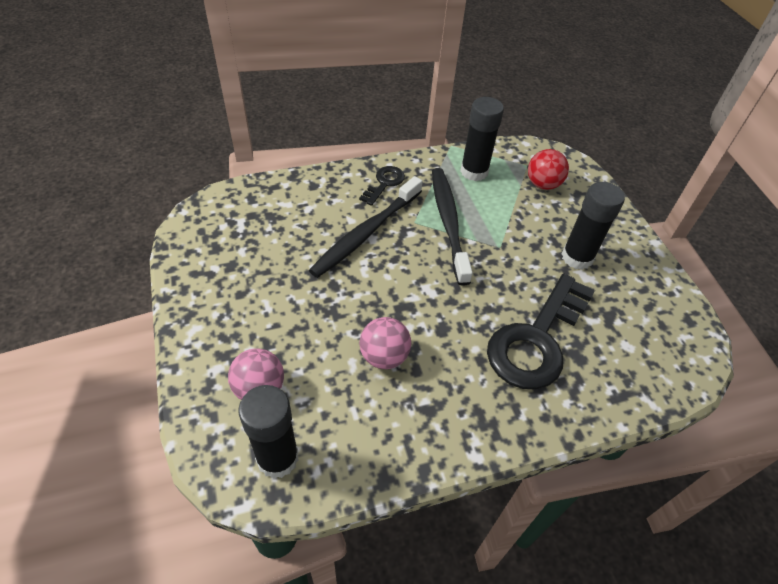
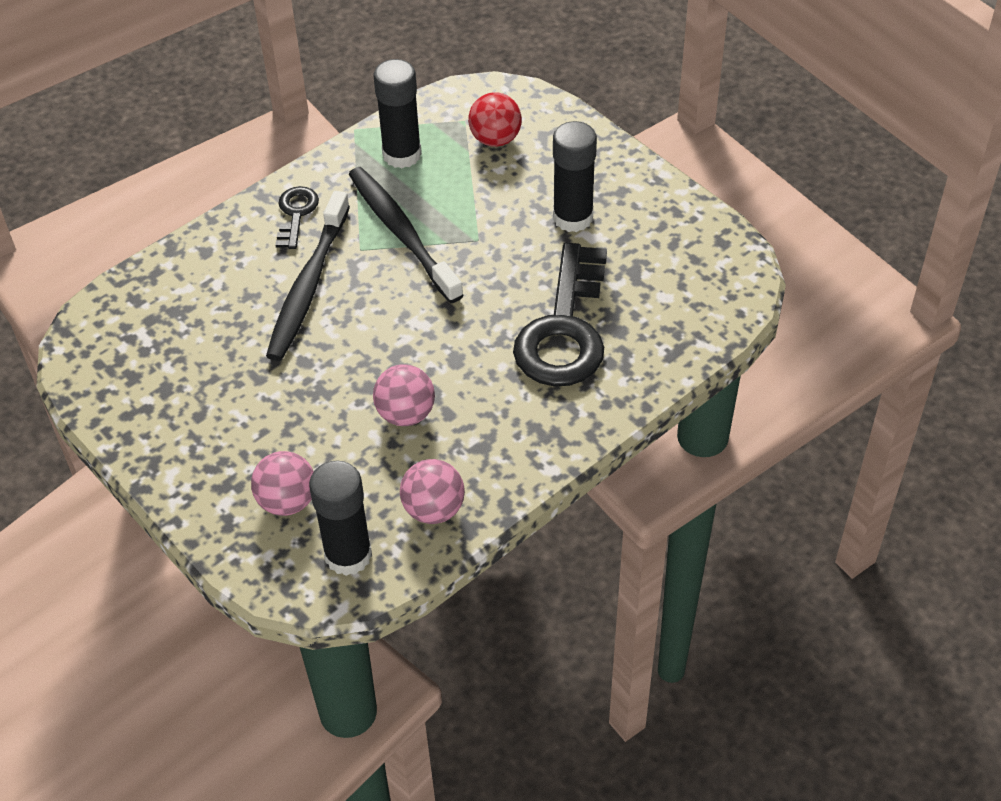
camera: 20 degrees left, 0 degrees up
(364, 448) = (433, 509): none -> pink ball

